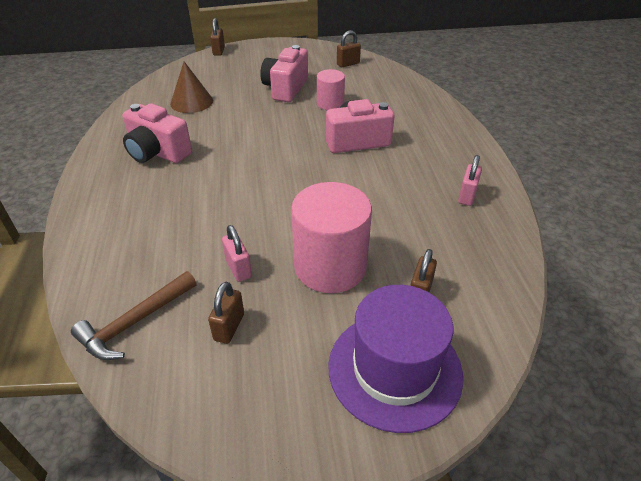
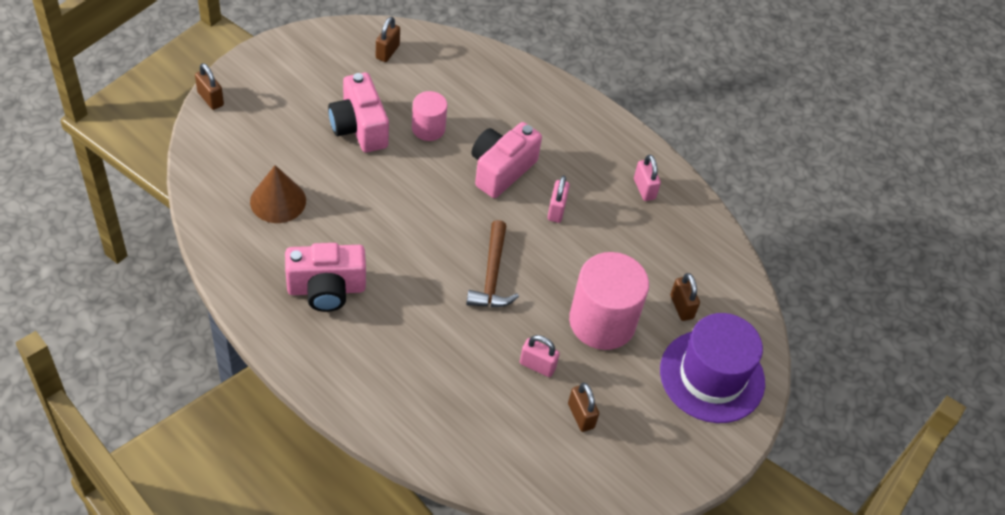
camera: 45 degrees left, 10 degrees up
(135, 322) = (511, 456): brown hammer -> brown hammer (492, 275)
(374, 178) = (556, 210): none -> pink padlock

